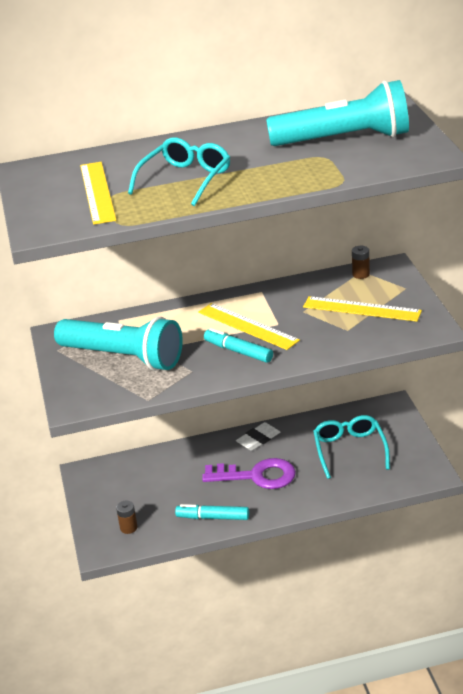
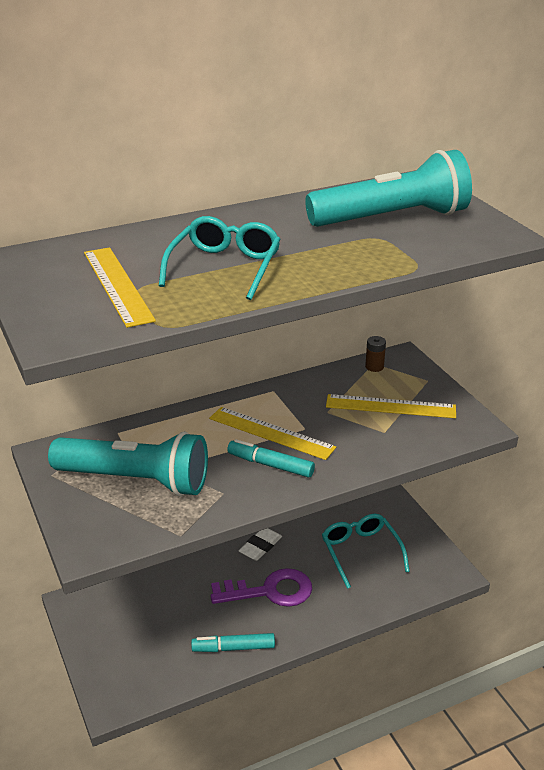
camera: 15 degrees left, 0 degrees up
(128, 528) = (139, 671): brown battery -> none

